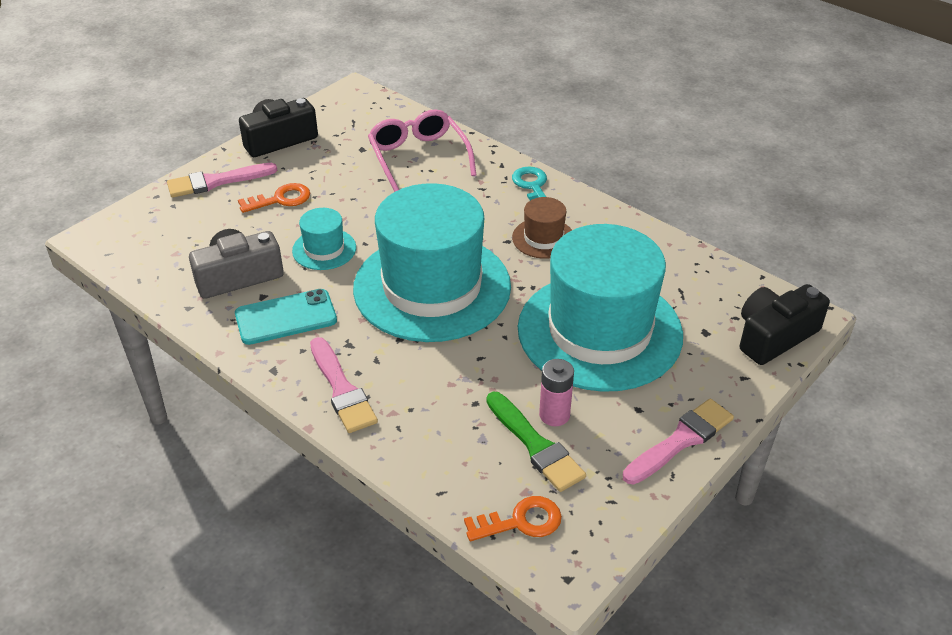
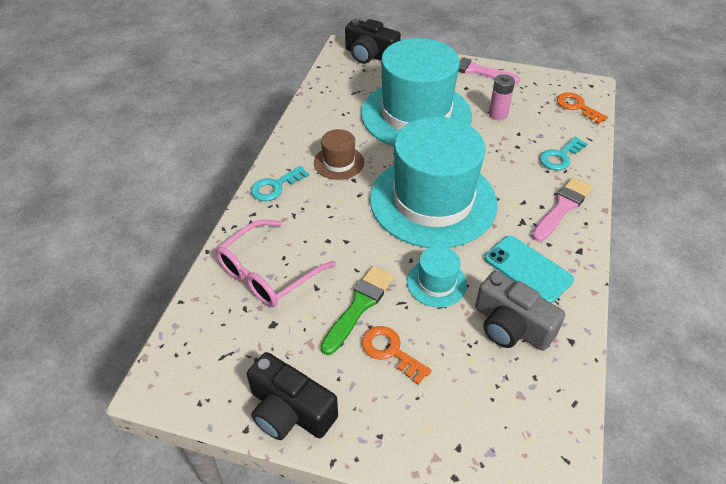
camera: 115 degrees left, 5 degrees up
(216, 181) = (396, 429): pink brush -> none
(427, 436) = (560, 157): none -> turquoise key
(535, 445) = (525, 115): green brush -> green brush (359, 306)

